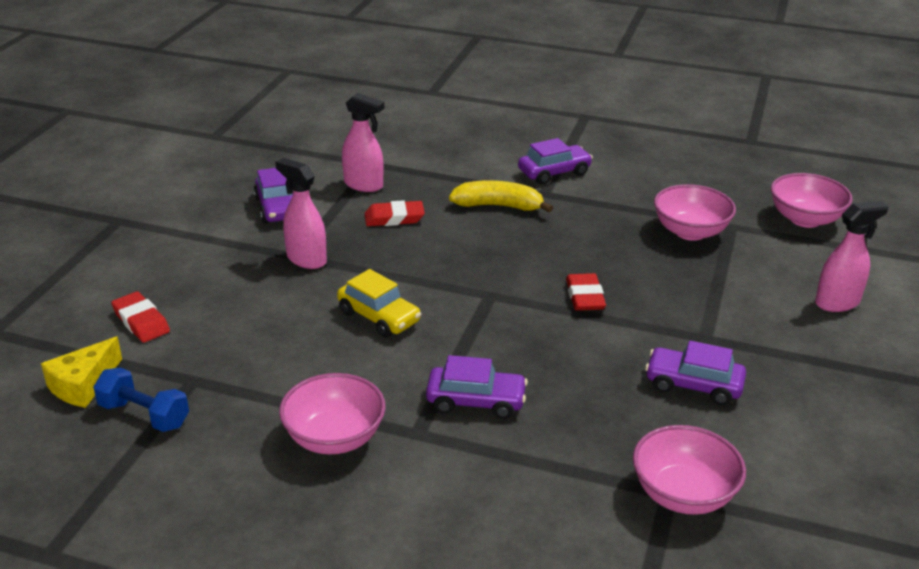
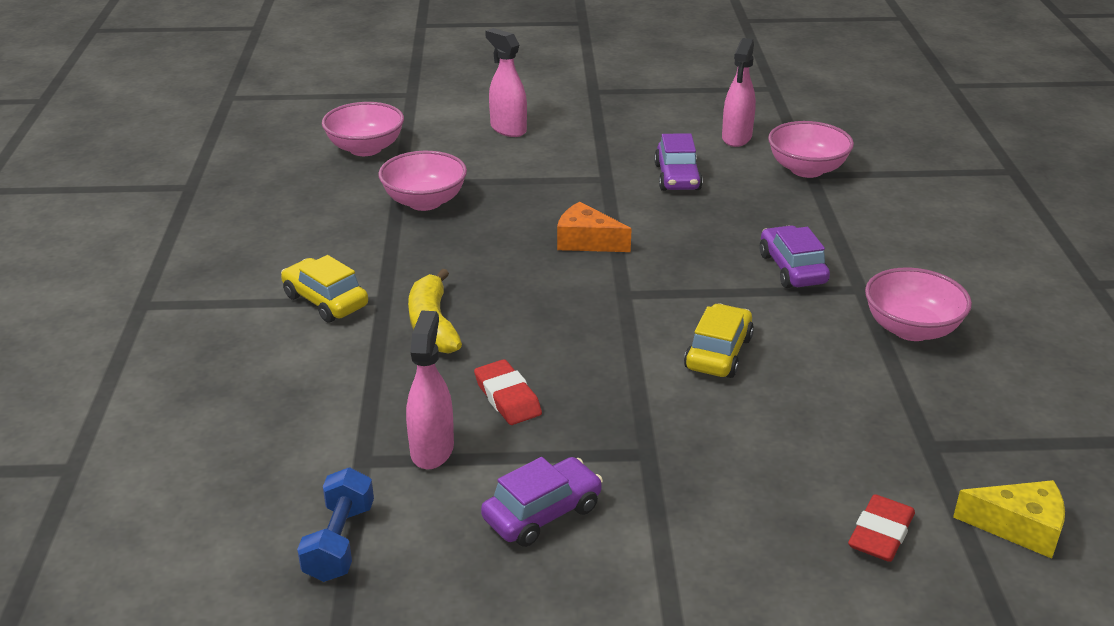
camera: 110 degrees left, 0 degrees up
(144, 415) = (1008, 457): blue dumbbell -> blue dumbbell (339, 542)
(306, 259) = (649, 441): pink spray bottle -> pink spray bottle (736, 138)
(554, 172) = (325, 301): purple car -> yellow car
(585, 296) = (586, 241): red eraser -> orange cheese

